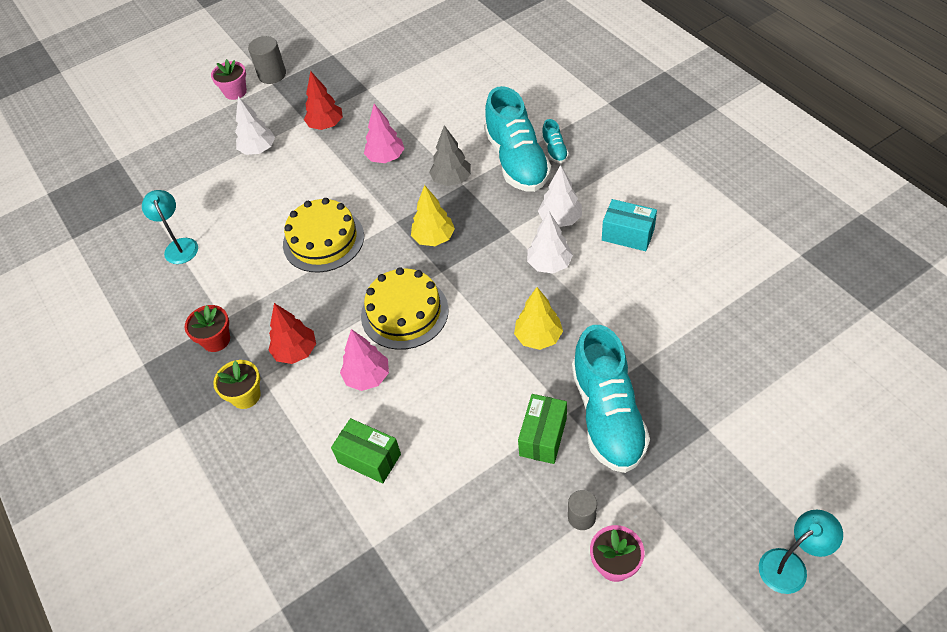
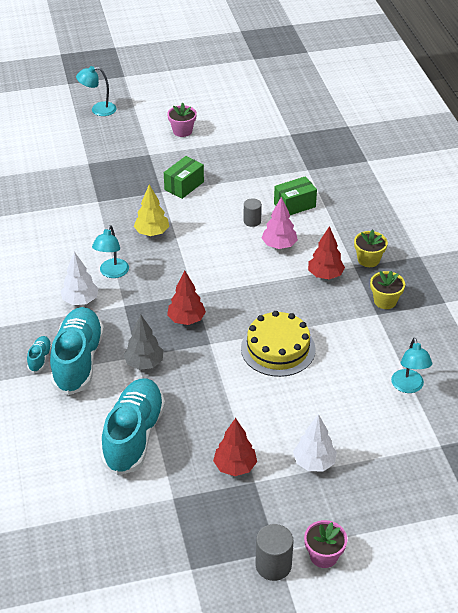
camera: 165 degrees left, 10 degrees down
(216, 340) = (385, 301): red flower pot -> yellow flower pot
(369, 458) = (294, 205): green box -> green box turned 75 degrees counterclockwise
(386, 158) = (191, 406): pink tree -> none
(404, 312) = (235, 275): yellow cake -> none
(434, 238) = (186, 319): yellow tree -> red tree
(549, 264) = (112, 273): white tree -> turquoise lamp
(581, 517) = (186, 150): grey cylinder -> grey cylinder (252, 221)
(607, 415) = (139, 184): turquoise shoe -> turquoise shoe (134, 436)
(628, 235) = (41, 274): turquoise box -> none

